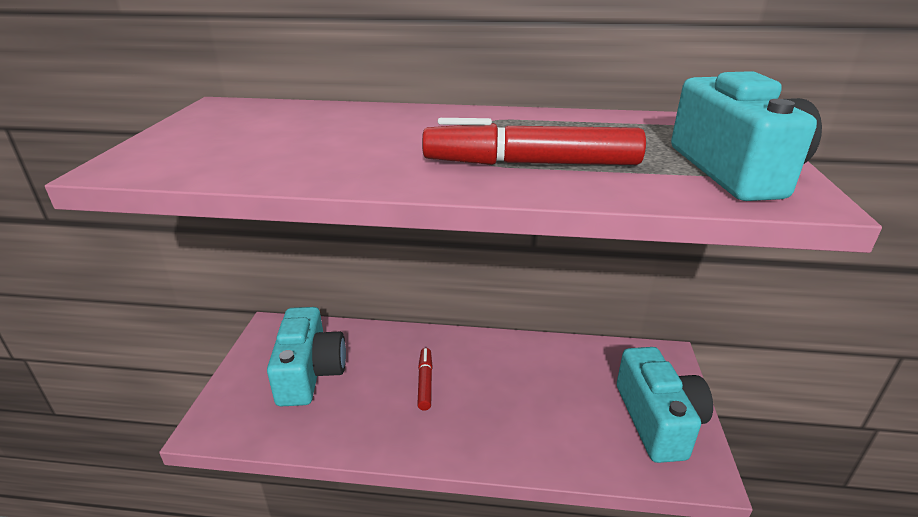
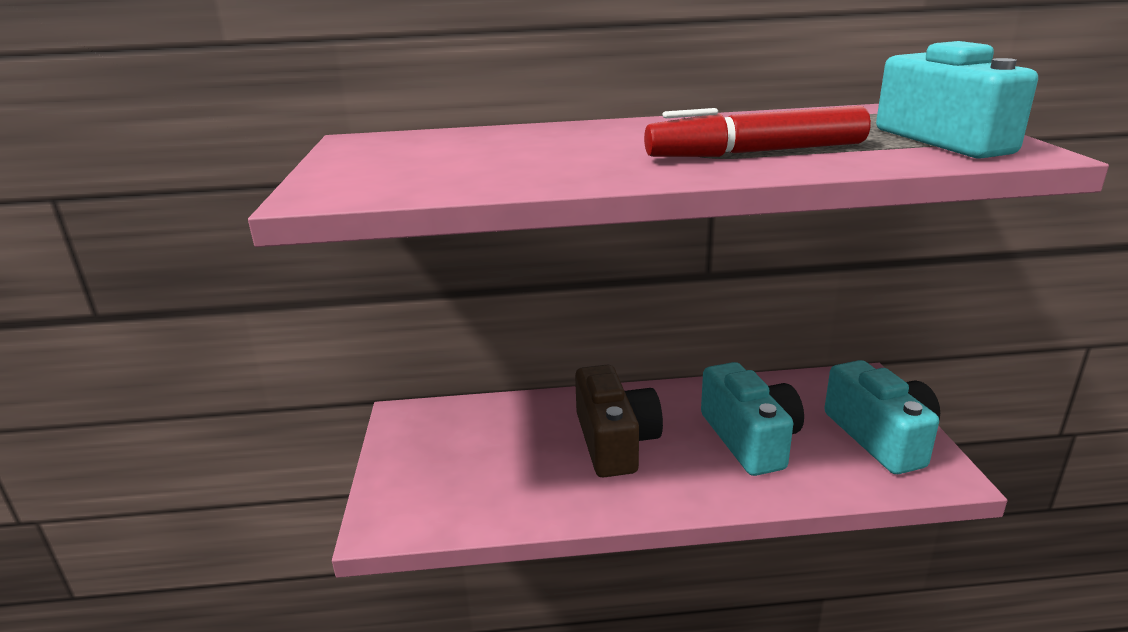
camera: 10 degrees left, 5 degrees down
(310, 372) = (475, 452): turquoise camera -> turquoise camera (750, 439)
(425, 382) = (615, 441): red marker -> brown camera

